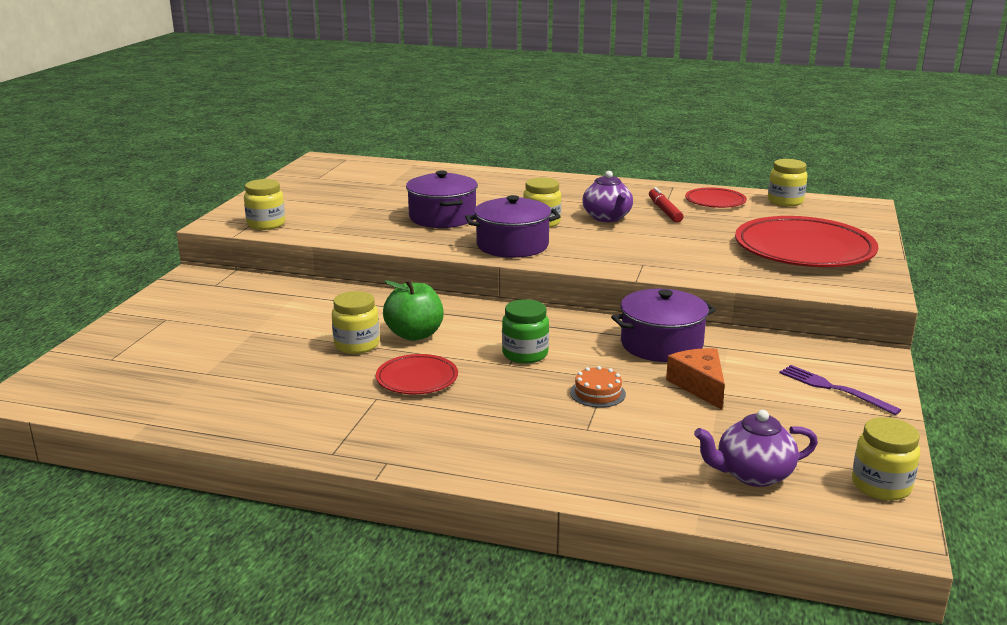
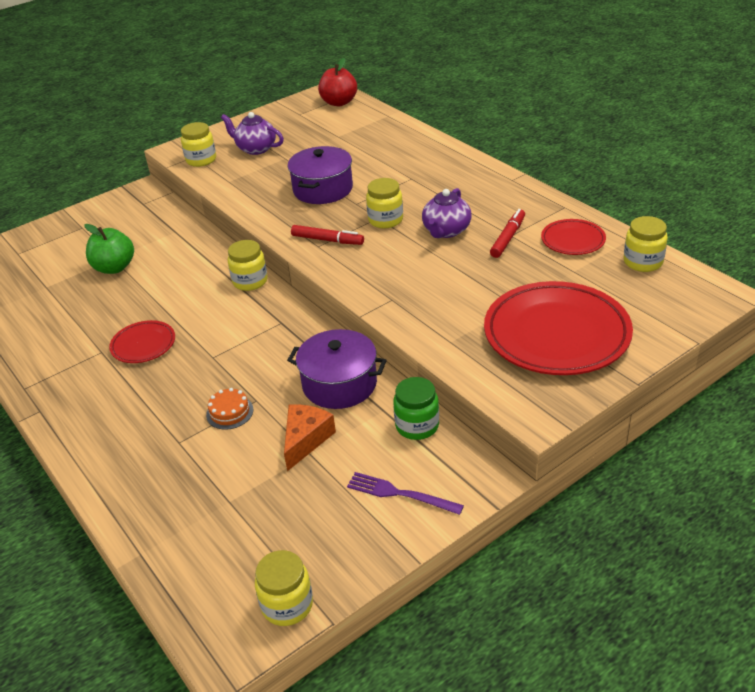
camera: 40 degrees right, 15 degrees up
(346, 164) = (339, 102): none -> red apple
(357, 345) = (150, 296): yellow jar -> yellow jar (250, 281)
(414, 335) = (194, 301): green apple -> green apple (114, 268)
(512, 245) = (327, 240): purple pot -> red marker
(525, 354) = (235, 351): green jar -> green jar (417, 426)
(752, 474) = (219, 542): purple teapot -> purple teapot (255, 149)
(833, 389) = (400, 494): purple fork -> purple fork turned 60 degrees counterclockwise

